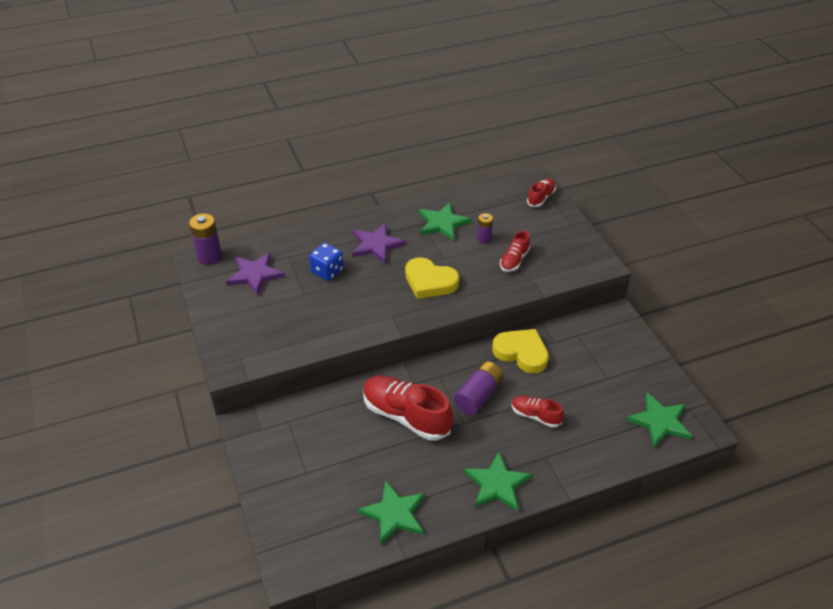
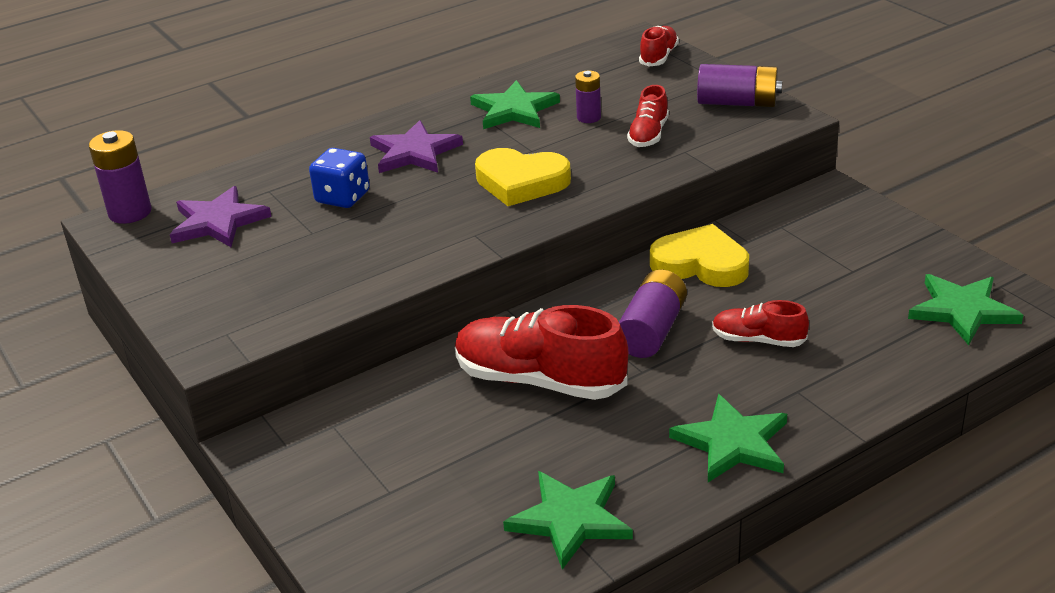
camera: 10 degrees left, 10 degrees down
(575, 246) = (737, 103): none -> purple battery

